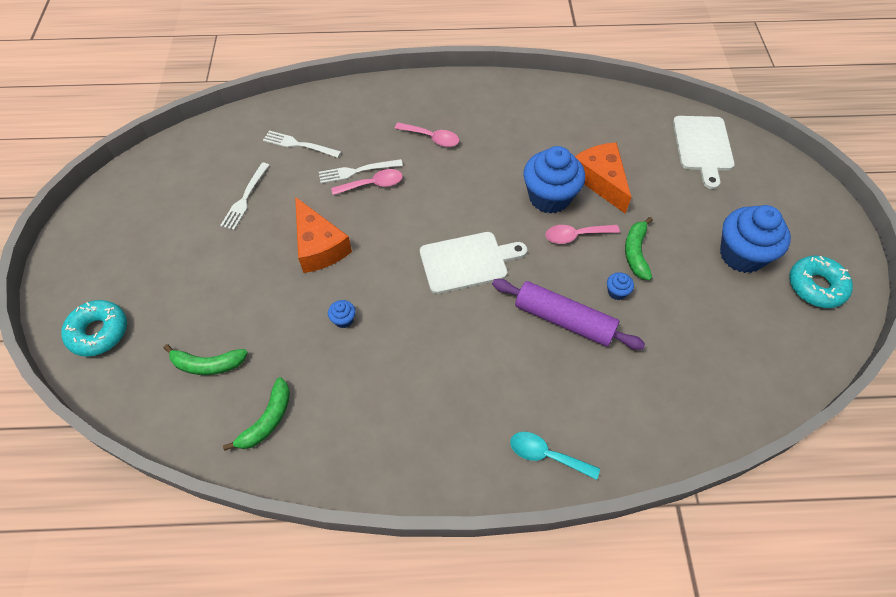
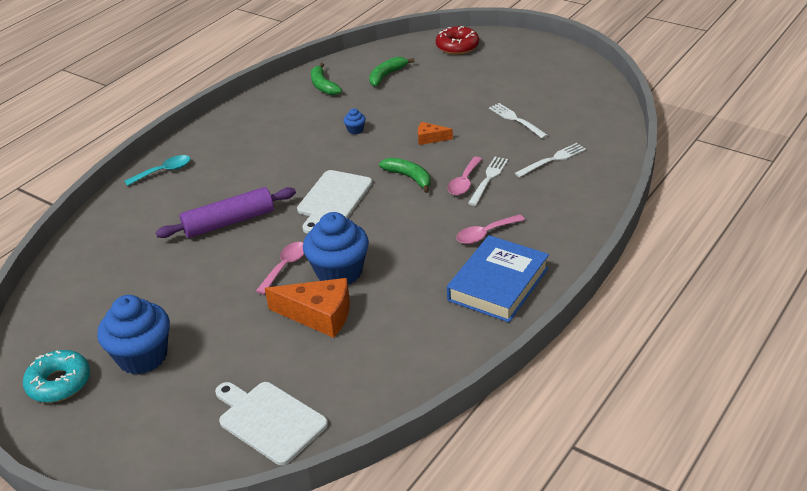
camera: 130 degrees right, 20 degrees down
(99, 332) = (457, 46): turquoise donut -> red donut
(319, 246) = (430, 138): orange cheese -> orange cheese, size x0.52
(481, 105) = (498, 284): none -> blue book
(617, 292) = (213, 260): blue cupcake -> none
(636, 253) = (228, 292): green banana -> green banana (409, 178)

